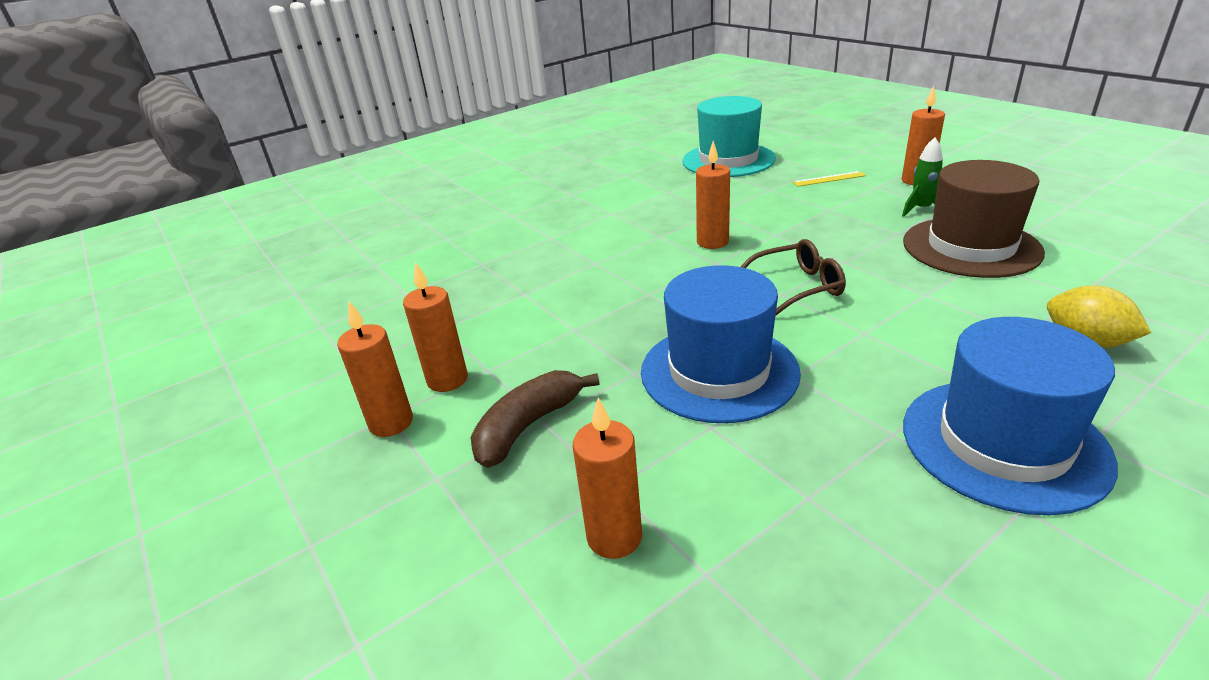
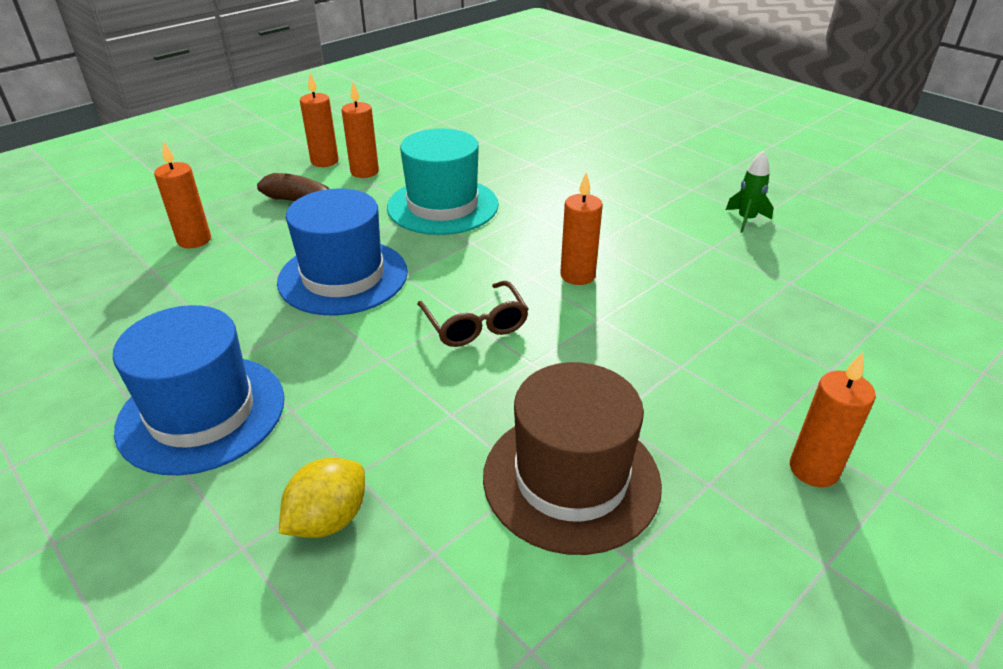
camera: 80 degrees right, 5 degrees up
(728, 160) = (838, 290): turquoise hat -> turquoise hat (443, 206)
(828, 179) = (793, 376): yellow ruler -> none
(921, 209) = (695, 453): green rocket -> green rocket (746, 220)

